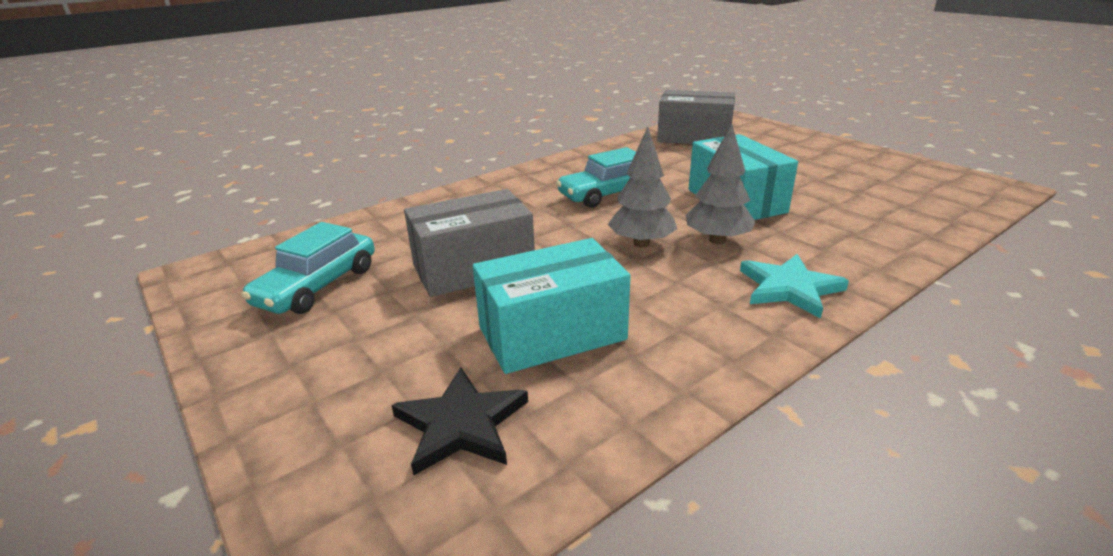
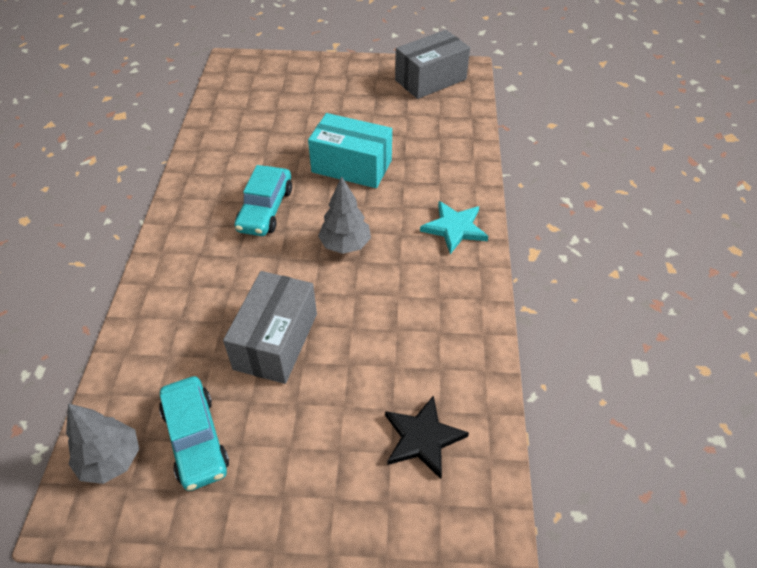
camera: 50 degrees left, 20 degrees up
(552, 333) = (388, 351): turquoise box -> none
(694, 137) = (243, 104): grey box -> grey box (430, 80)
(717, 240) = (382, 213): grey tree -> grey tree (111, 460)

